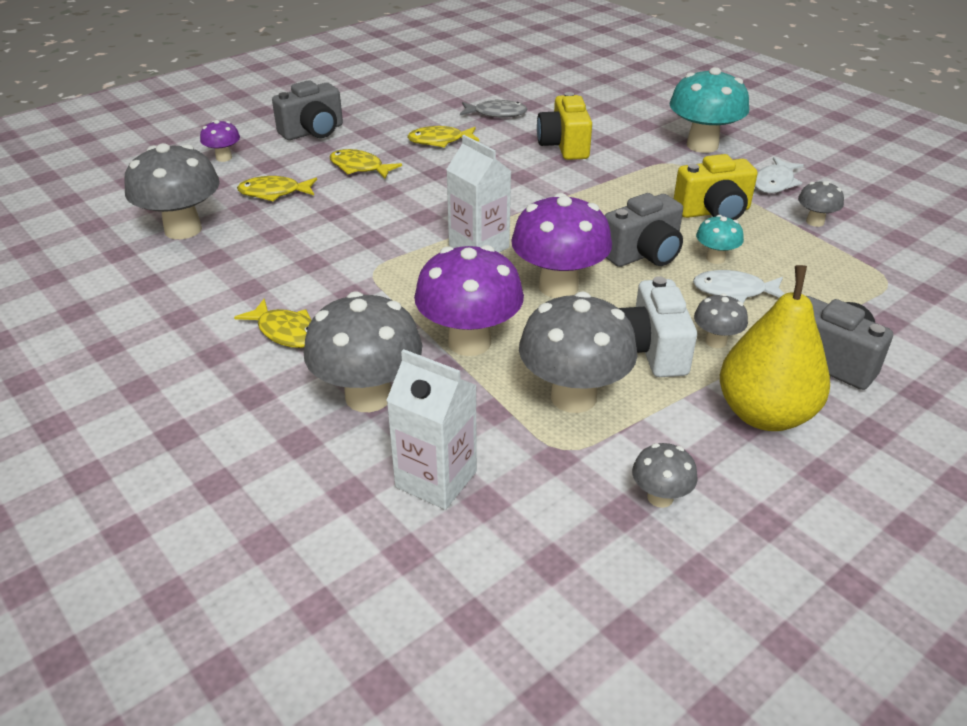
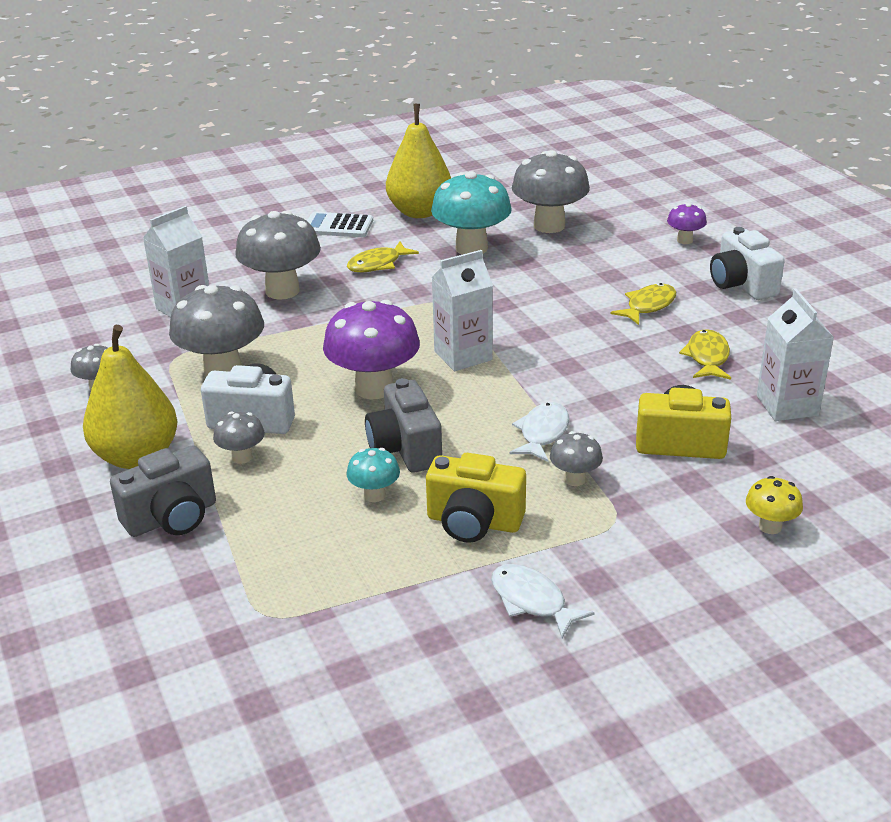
camera: 105 degrees right, 5 degrees down
(129, 324) = (420, 212): none -> yellow pear
(168, 388) = (338, 226): none -> white calculator
(274, 193) = (604, 263): yellow fish -> none
(313, 132) = (741, 285): grey camera -> white camera
(469, 342) = (319, 335): purple mushroom -> none
(496, 114) = (787, 405): grey fish -> white carton
(639, 117) = (770, 526): none -> yellow mushroom
(702, 145) = (663, 564): turquoise mushroom -> turquoise mushroom (471, 248)
(713, 212) = (474, 522): yellow camera -> yellow camera turned 75 degrees counterclockwise
(734, 291) = (310, 491): white fish -> white fish (542, 433)
(815, 222) = (417, 602): grey mushroom -> grey mushroom (575, 479)

